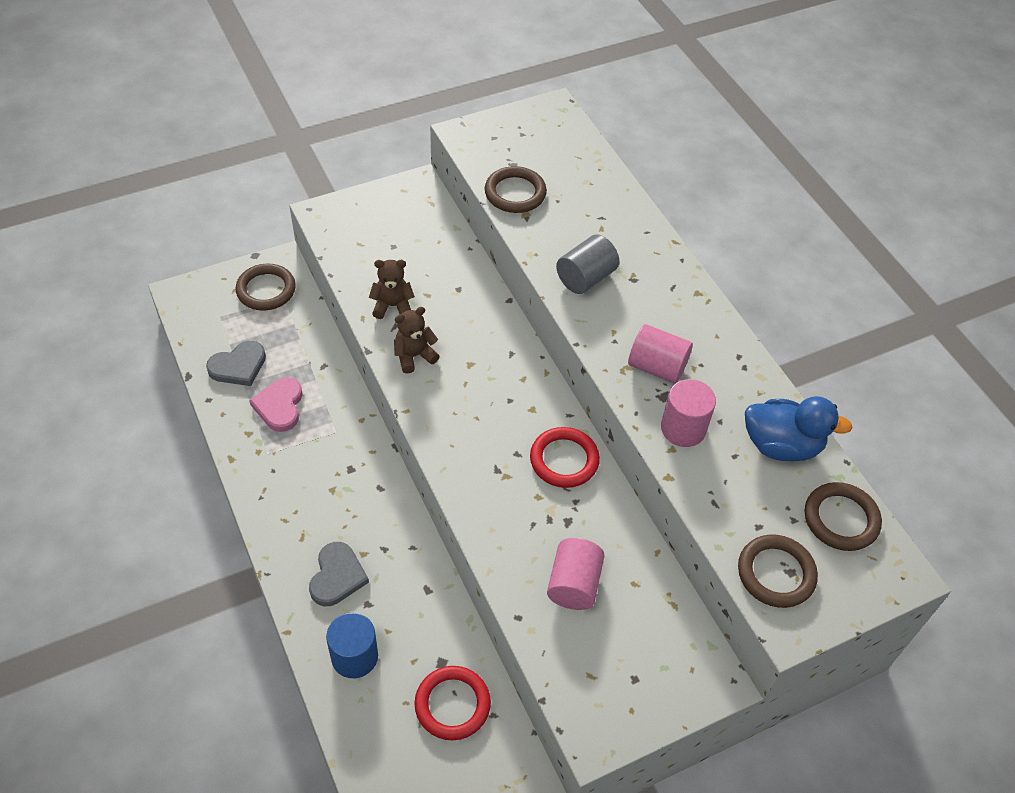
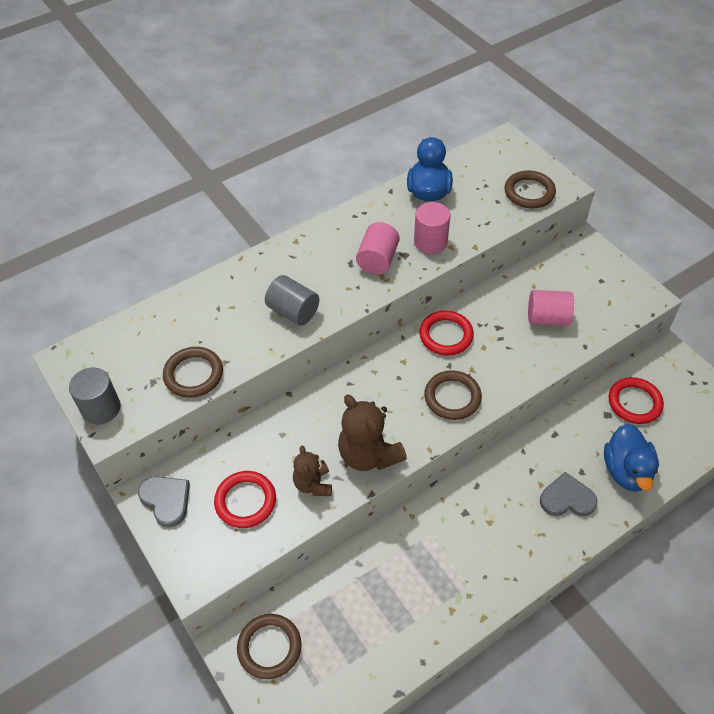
camera: 95 degrees left, 0 degrees up
(238, 366) = (375, 645): grey heart -> grey heart (166, 500)
(279, 406) = (414, 590): pink heart -> none
(354, 656) = (626, 471): blue cylinder -> blue duck
(389, 254) = (245, 501): none -> red ring
(414, 356) = (369, 454): brown teddy bear -> brown teddy bear, size x1.64
(490, 130) = (101, 408): none -> grey cylinder
(841, 519) = (477, 164): brown ring -> brown ring (452, 397)

